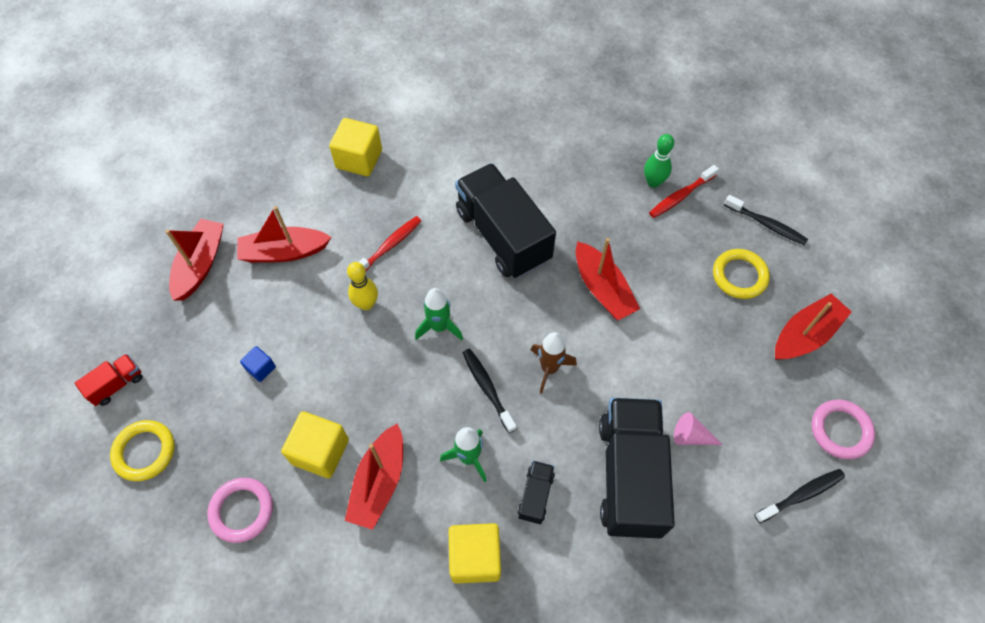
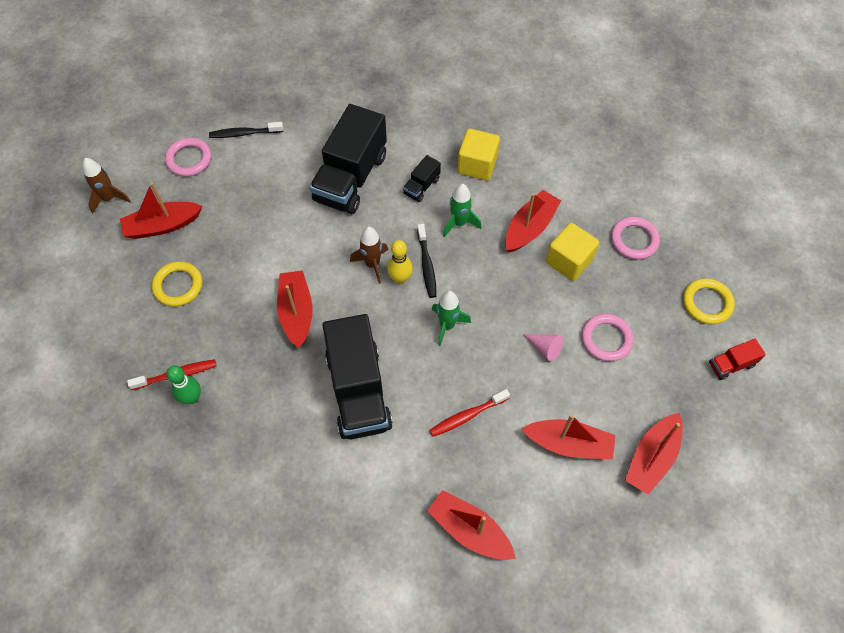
camera: 160 degrees left, 0 degrees up
(261, 368) = (606, 339): blue cube -> pink ring
(359, 159) = (469, 530): yellow cube -> red boat
(366, 304) = (504, 366): yellow bowling pin -> yellow bowling pin (400, 278)
(691, 436) = (294, 188): pink cone -> pink cone (545, 348)
(766, 224) = (122, 322): black toothbrush -> none
(888, 346) = (109, 198): none -> brown rocket

